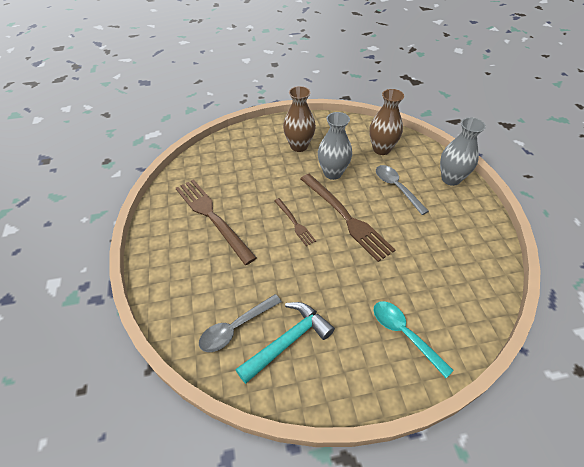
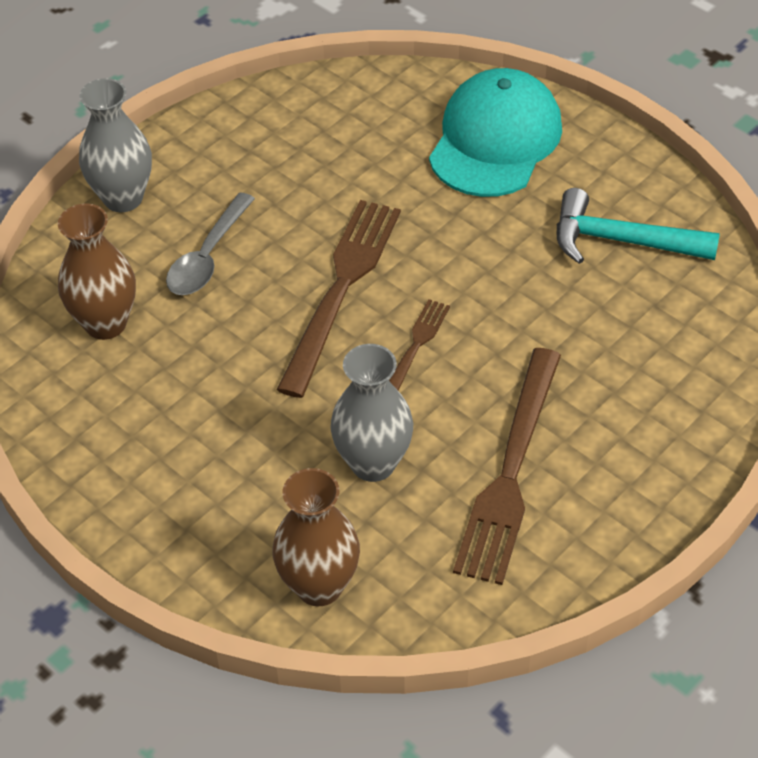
camera: 125 degrees left, 0 degrees up
(236, 327) = (661, 304): grey spoon -> none
(299, 146) = (199, 460): brown vase -> brown vase (319, 586)
(333, 173) = (240, 362): grey vase -> grey vase (373, 463)
(404, 334) = (495, 140): turquoise spoon -> turquoise cap

